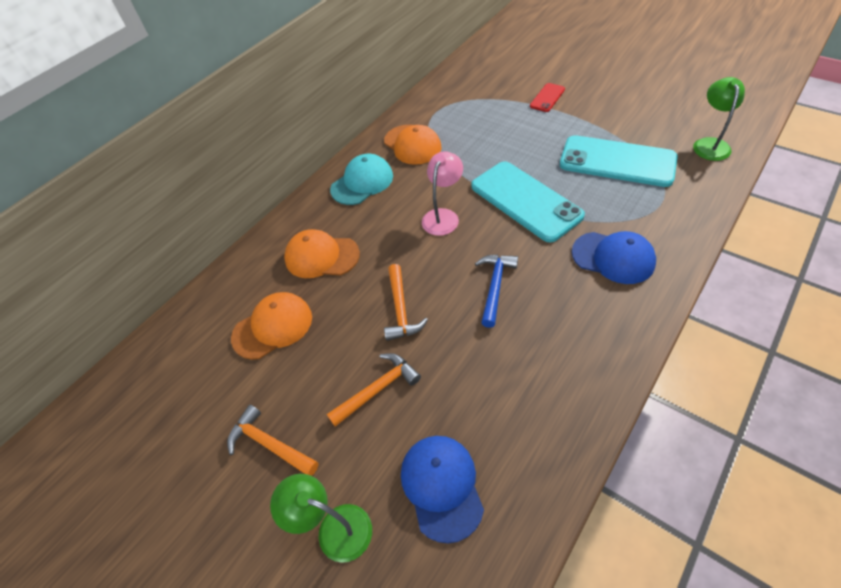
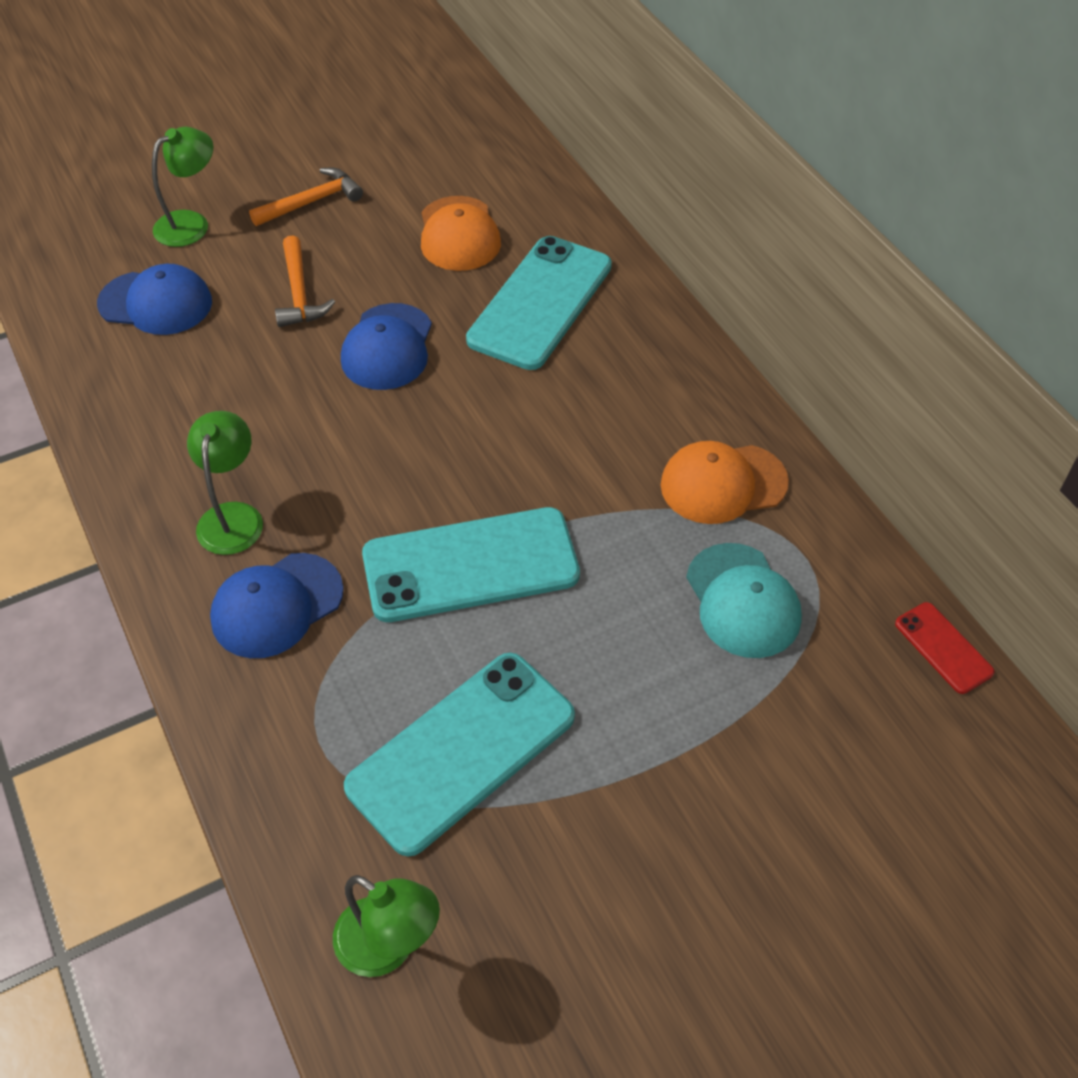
camera: 110 degrees right, 0 degrees up
(321, 256) = (540, 303): orange cap -> turquoise phone
(362, 182) = (667, 389): turquoise cap -> turquoise cap (742, 601)
(401, 310) = (387, 347): orange hammer -> blue cap
(443, 216) = (517, 452): pink lamp -> none
(495, 286) = (344, 450): blue hammer -> none
(547, 98) = (734, 762): red phone -> red phone (943, 648)
(580, 310) = (233, 516): none -> green lamp

